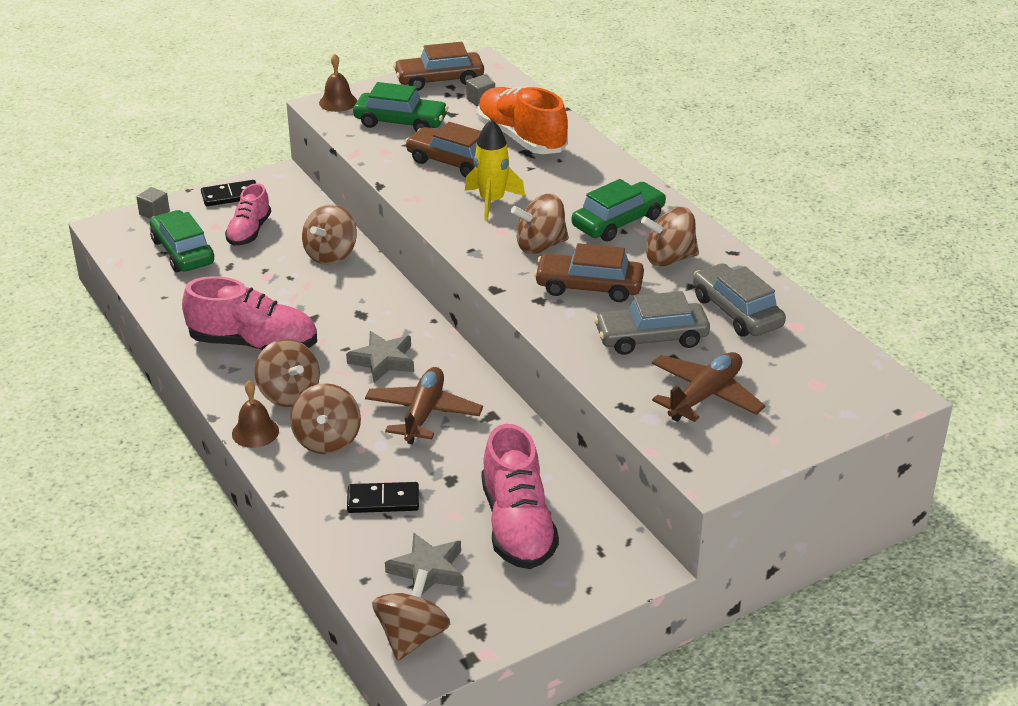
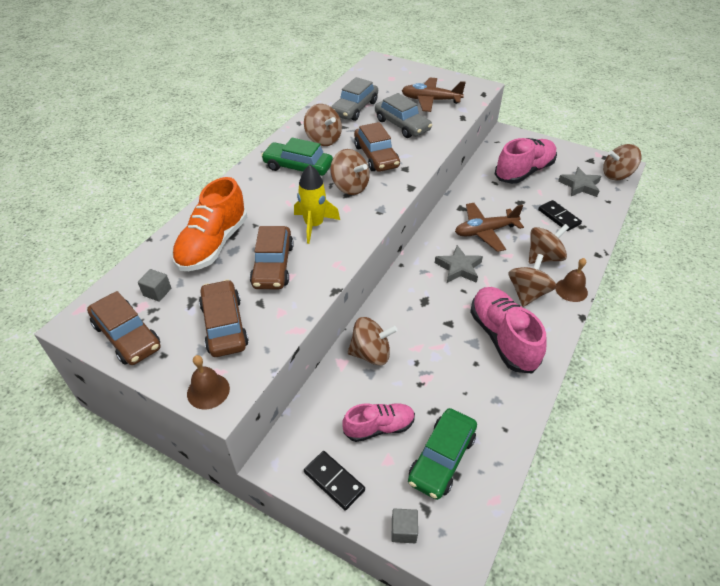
camera: 120 degrees left, 10 degrees up
(400, 122) = (224, 325): green car -> brown car

